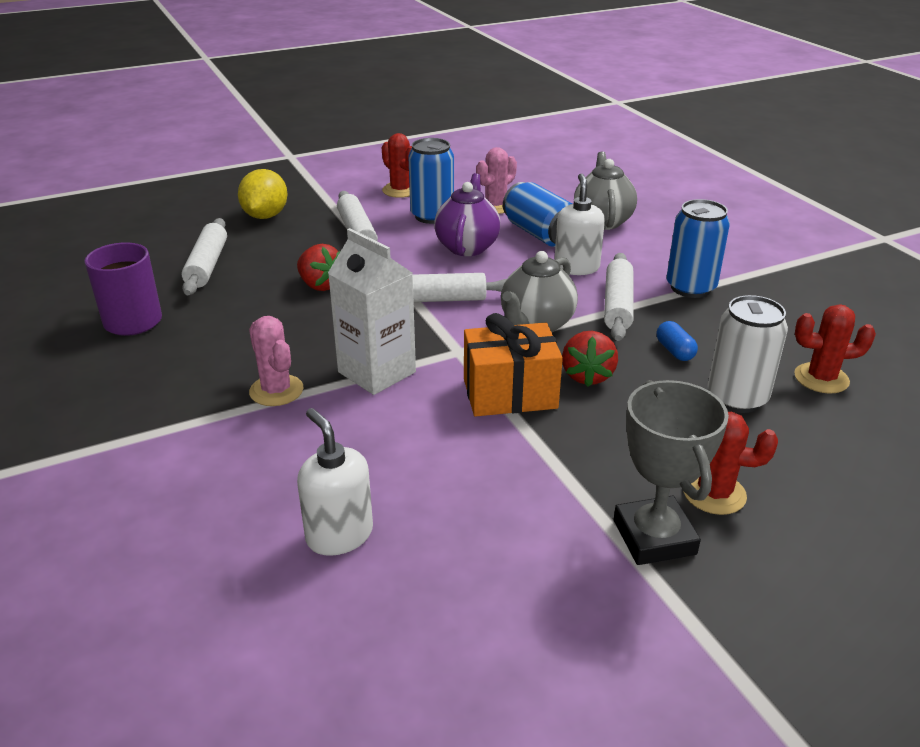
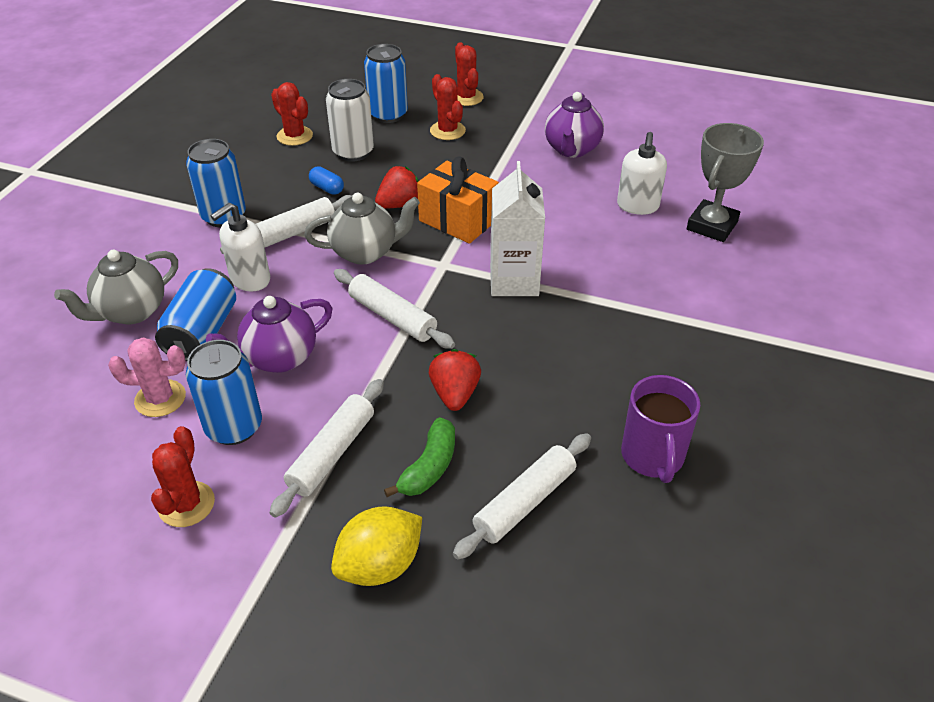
camera: 135 degrees left, 10 degrees up
(276, 390) = (593, 306): pink cactus -> none
(288, 252) = (429, 467): none -> green banana
(530, 575) = (572, 149): none -> purple teapot
(654, 537) = (501, 133): grey trophy -> grey trophy (712, 226)
(675, 351) = (327, 188): blue capsule -> blue capsule turned 75 degrees counterclockwise
(805, 573) = (466, 97): none -> red cactus
(815, 469) = (388, 115): none -> blue can

